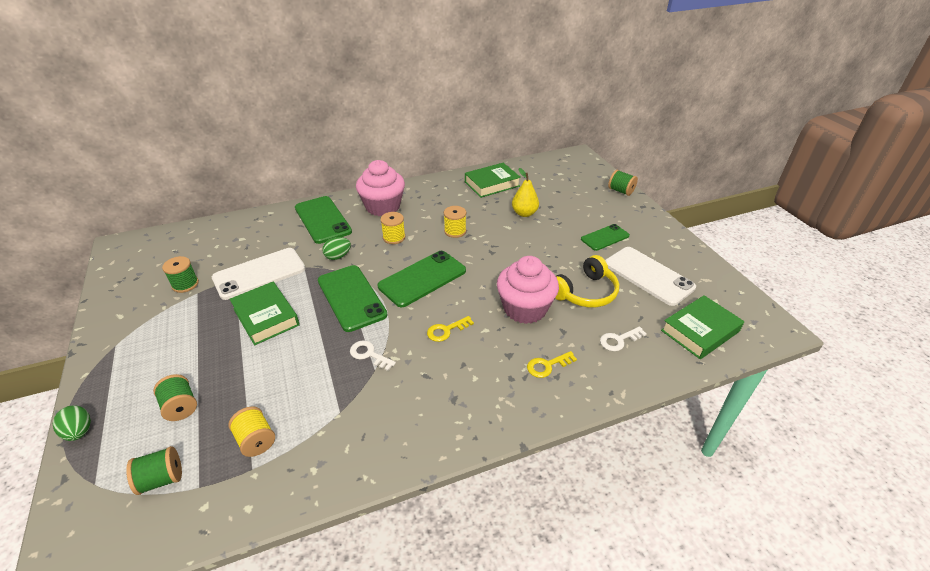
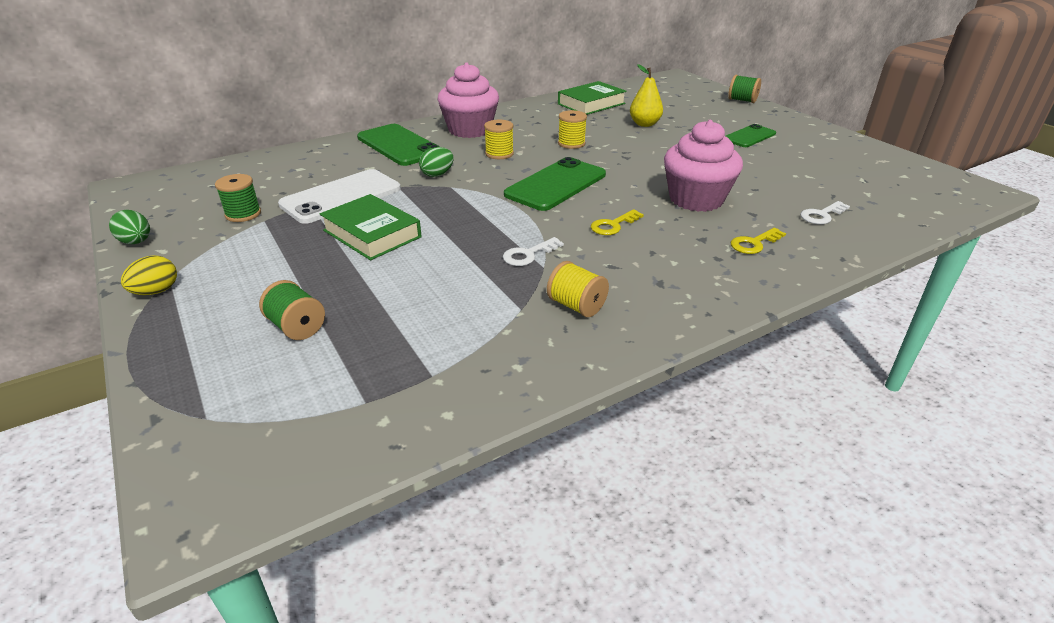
camera: 10 degrees left, 5 degrees down
(79, 432) = (156, 368): green egg -> green egg (136, 242)
(103, 357) = (156, 291): none -> yellow egg
(161, 479) = (306, 401): green spool -> none
(256, 440) = (422, 347): yellow spool -> yellow spool (576, 306)
(351, 297) = (476, 208): green phone -> none
(369, 354) = (528, 254): white key -> white key turned 60 degrees counterclockwise
(585, 292) = (757, 180): yellow headphones -> none
(648, 275) = (818, 162): white phone -> none
(700, 331) = (905, 200): green book -> none

